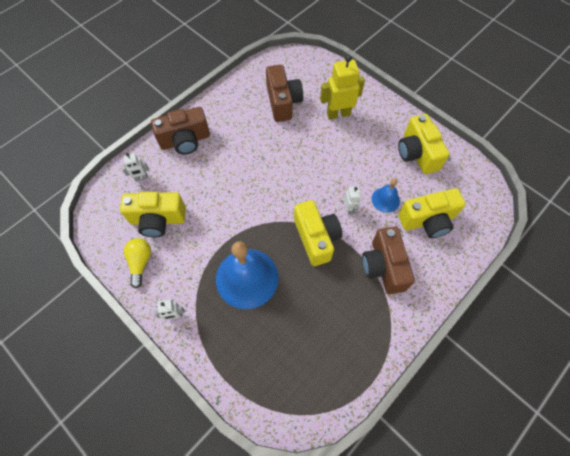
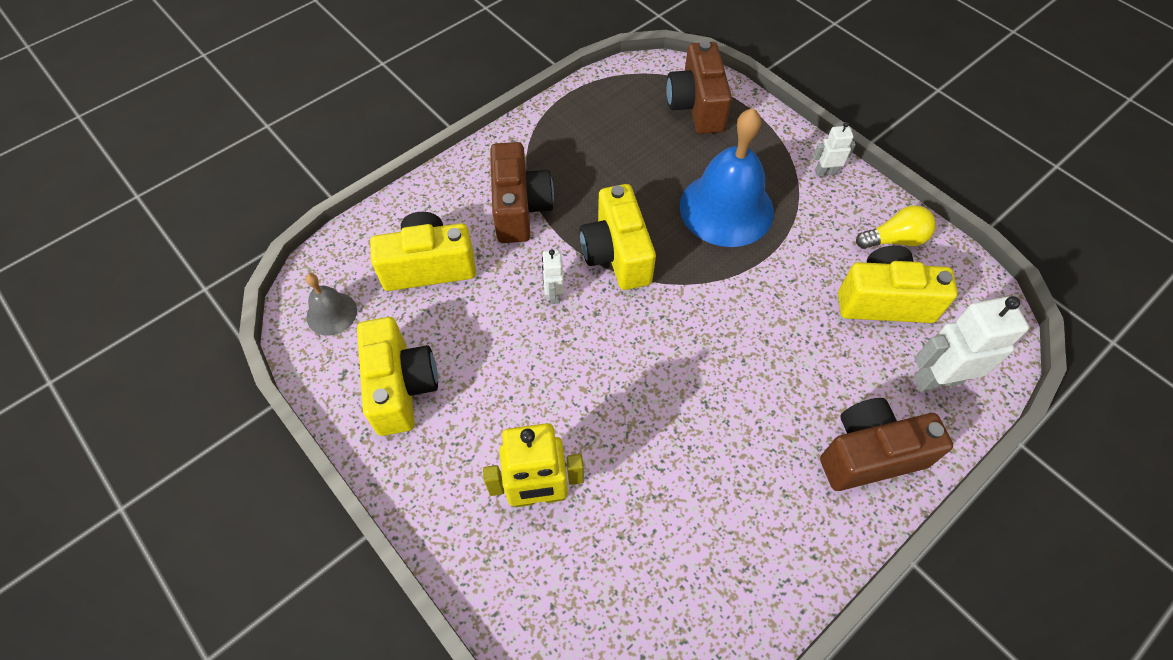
camera: 175 degrees left, 5 degrees down
(140, 262) = (894, 239): yellow light bulb -> yellow light bulb turned 105 degrees counterclockwise
(141, 178) = (937, 379): white robot -> white robot, size x1.92
(283, 102) = (660, 539): brown camera -> brown camera (696, 106)
(385, 200) = (488, 305): blue bell -> none
(470, 188) = (331, 313): none -> grey bell

